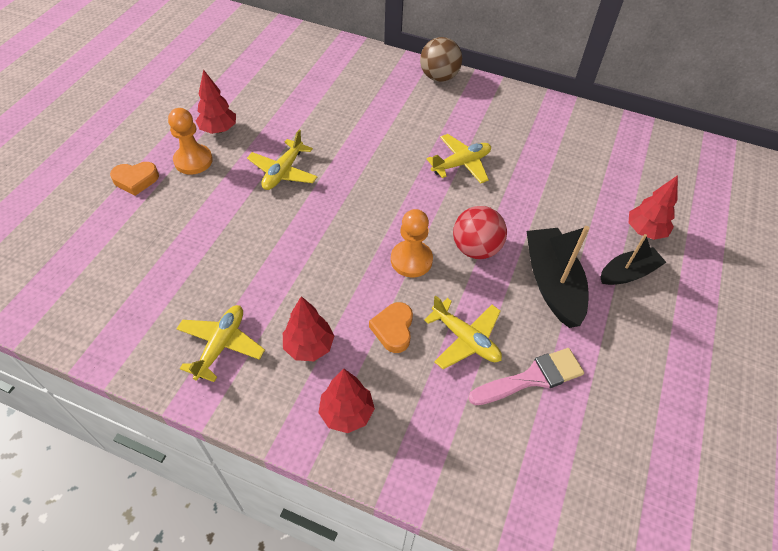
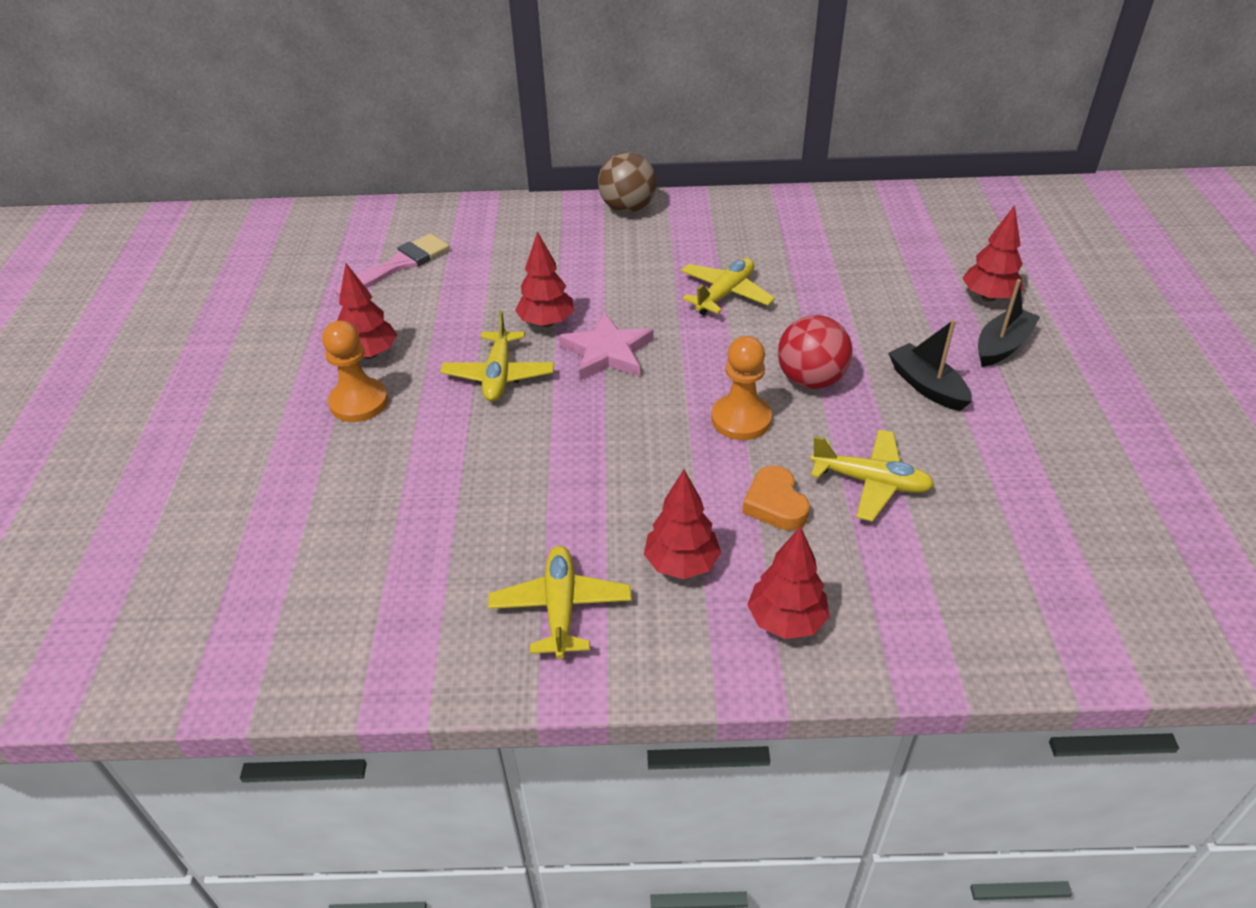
camera: 20 degrees left, 10 degrees down
(136, 180) = (288, 453): orange heart -> none
(334, 145) = (546, 323): none -> red tree
(358, 180) = (607, 352): none -> pink star
(532, 378) = (978, 494): pink brush -> pink brush (399, 265)
(552, 283) = (927, 386): black boat -> black boat, size x0.63

